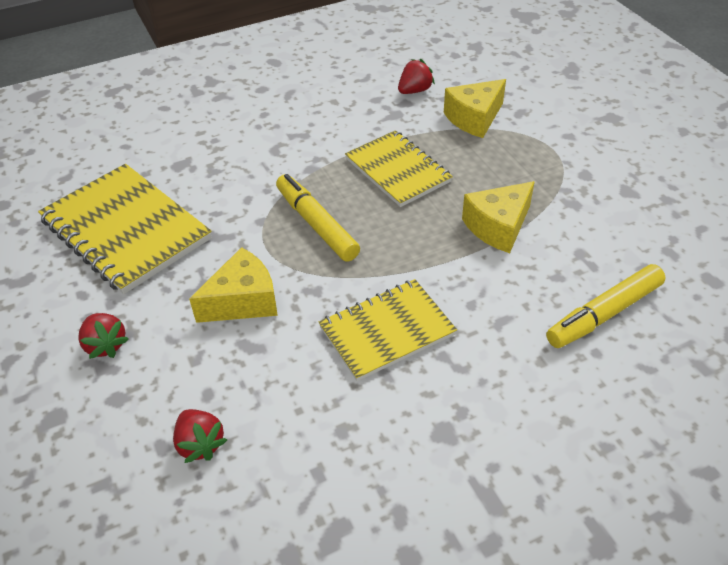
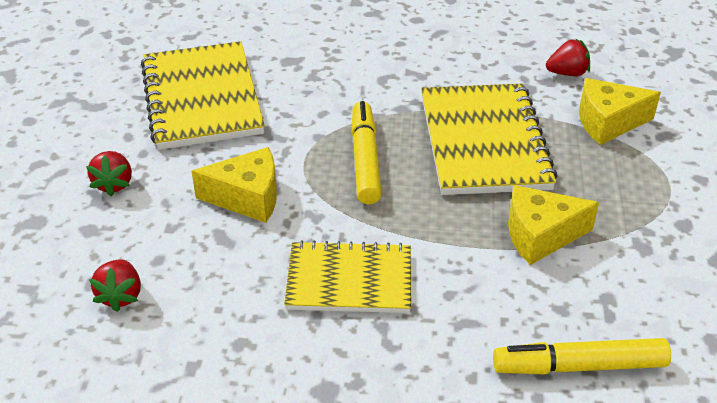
camera: 30 degrees right, 5 degrees down
(398, 170) = (484, 142): yellow notebook -> yellow notebook, size x1.51

